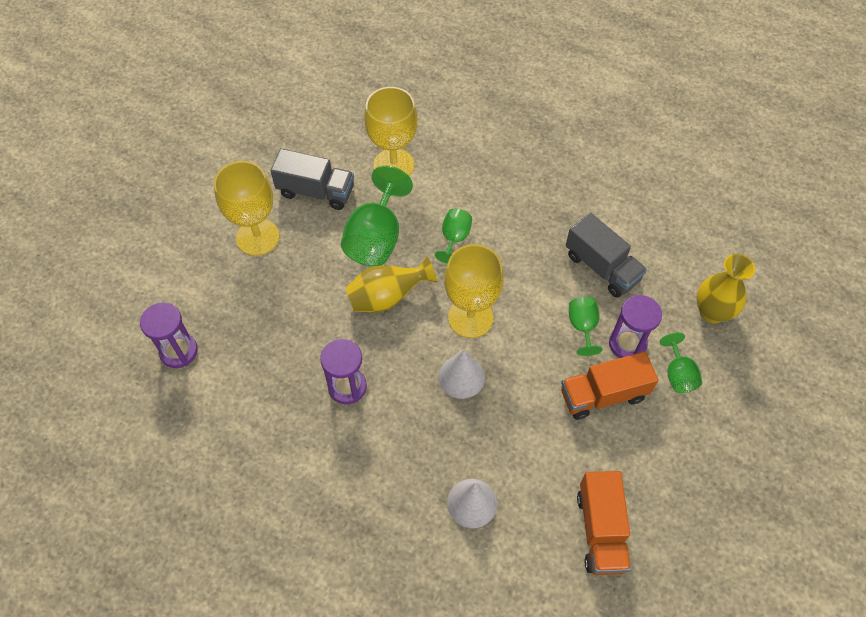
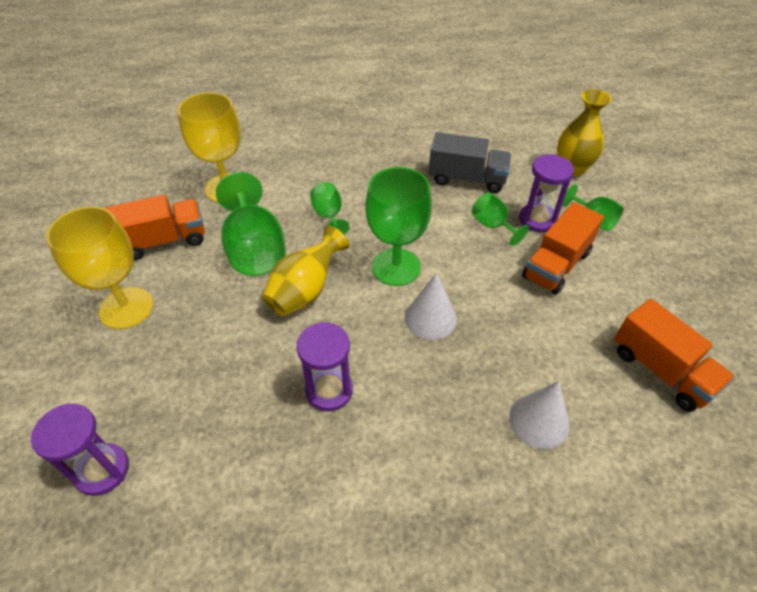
camera: 35 degrees left, 10 degrees down
(316, 191) = (163, 241): grey truck -> orange truck
(470, 317) = (396, 267): yellow goblet -> green goblet

